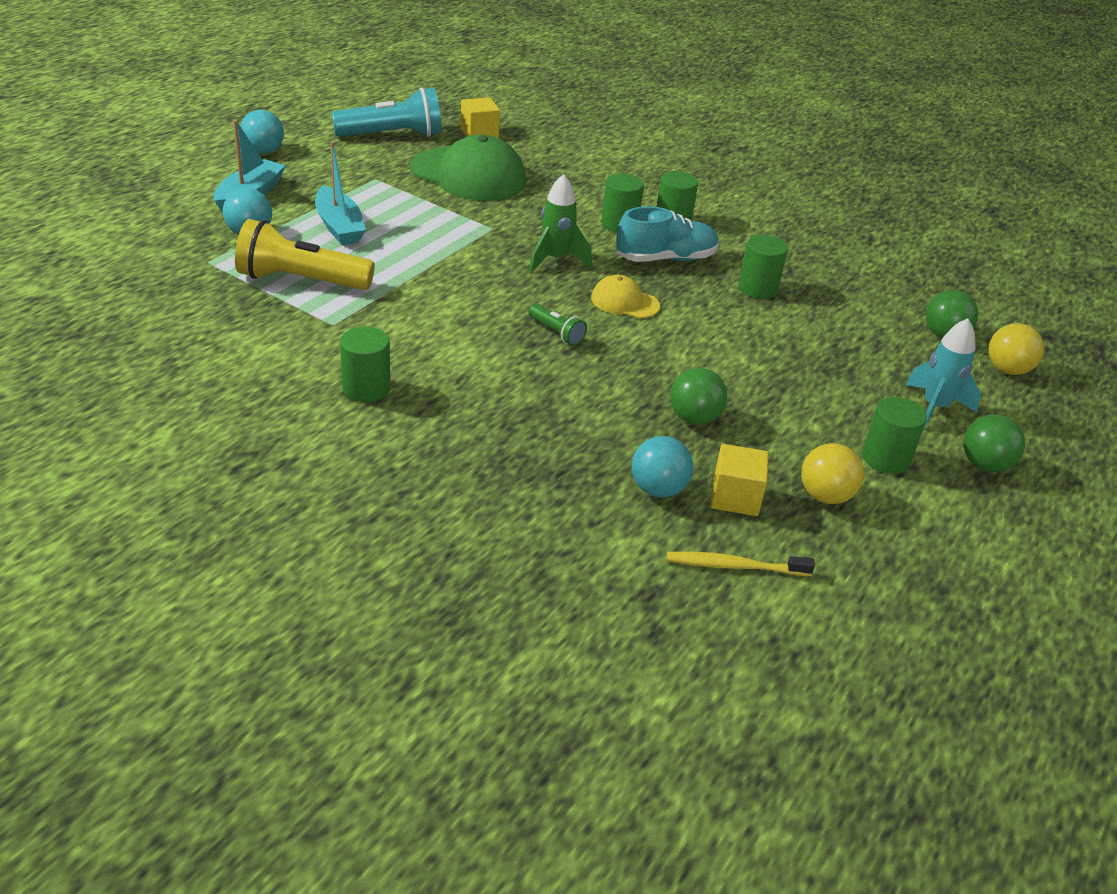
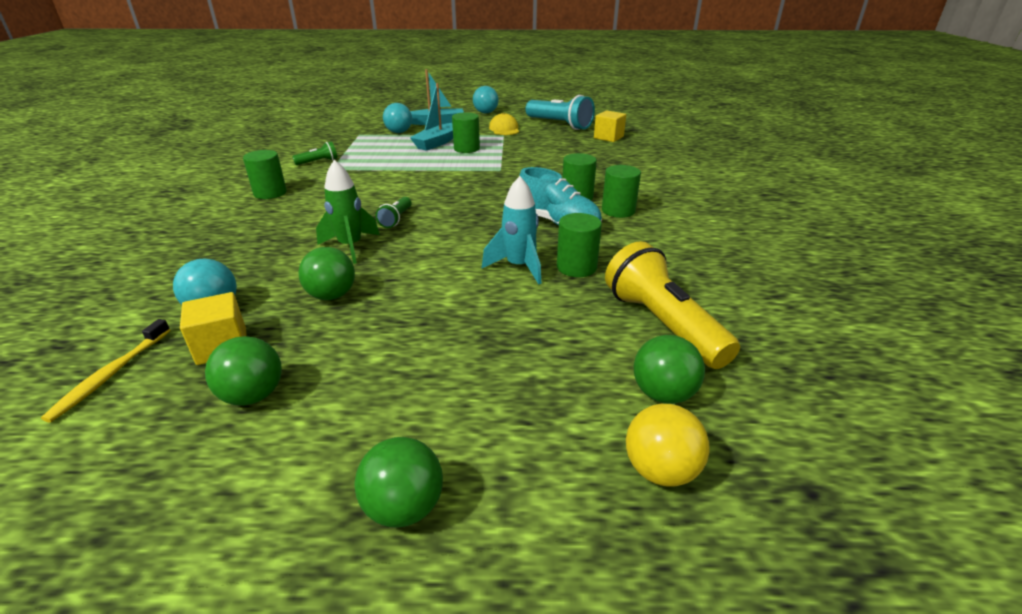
camera: 60 degrees right, 5 degrees down
(289, 325) = (318, 162): none -> green flashlight
(300, 280) = (367, 152): yellow flashlight -> yellow flashlight (662, 324)
(468, 175) = (553, 148): green cap -> none
(556, 260) = (492, 194): green rocket -> green rocket (350, 247)
(624, 302) = (470, 227): yellow cap -> yellow cap (504, 129)
(734, 566) = (111, 375): yellow toothbrush -> yellow toothbrush turned 135 degrees counterclockwise
(825, 496) = (253, 395): yellow ball -> green ball
(885, 458) = (352, 418): green cylinder -> green cylinder (466, 149)
(934, 408) = (493, 428): turquoise rocket -> turquoise rocket (518, 267)

